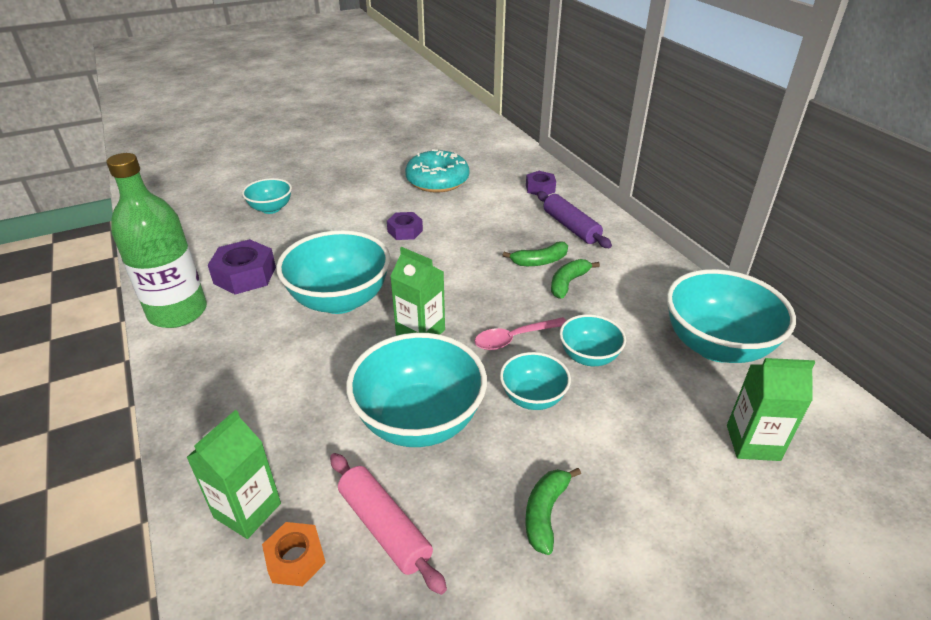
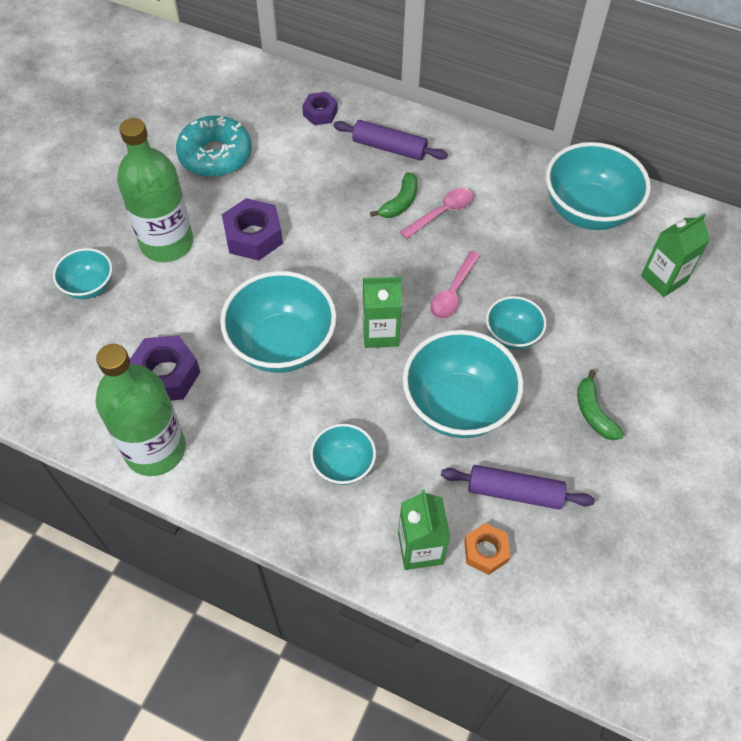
camera: 40 degrees left, 20 degrees up
(345, 209) = (167, 243): none -> green bottle
(384, 527) = (514, 492): pink rolling pin -> purple rolling pin
(405, 231) = (253, 236): purple nut -> purple nut, size x1.60
(568, 283) = (441, 213): green banana -> pink spoon
(589, 357) = (516, 275): turquoise bowl -> turquoise bowl (343, 465)

